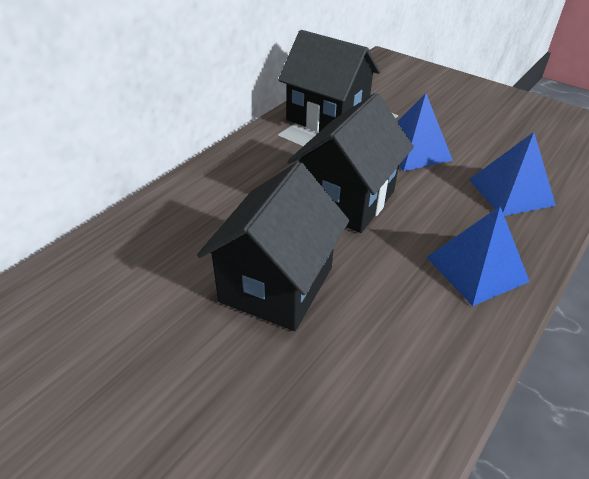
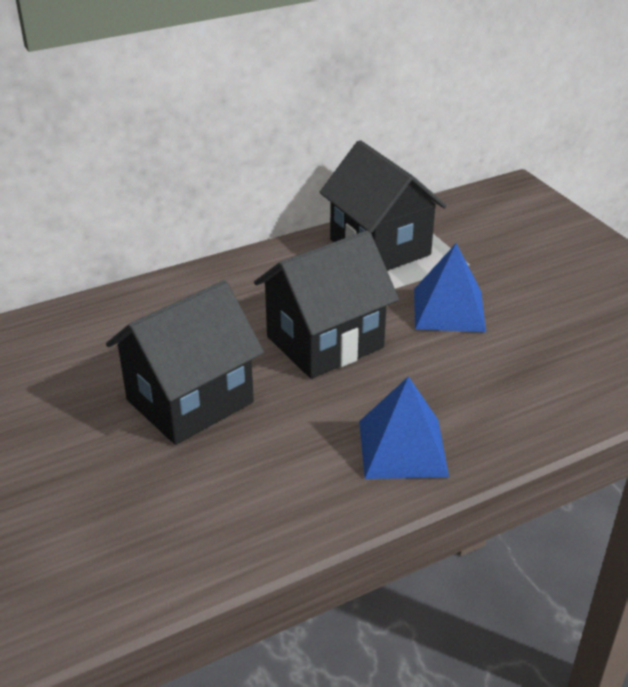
camera: 25 degrees right, 5 degrees down
(511, 192) = (522, 385): blue pyramid -> none

